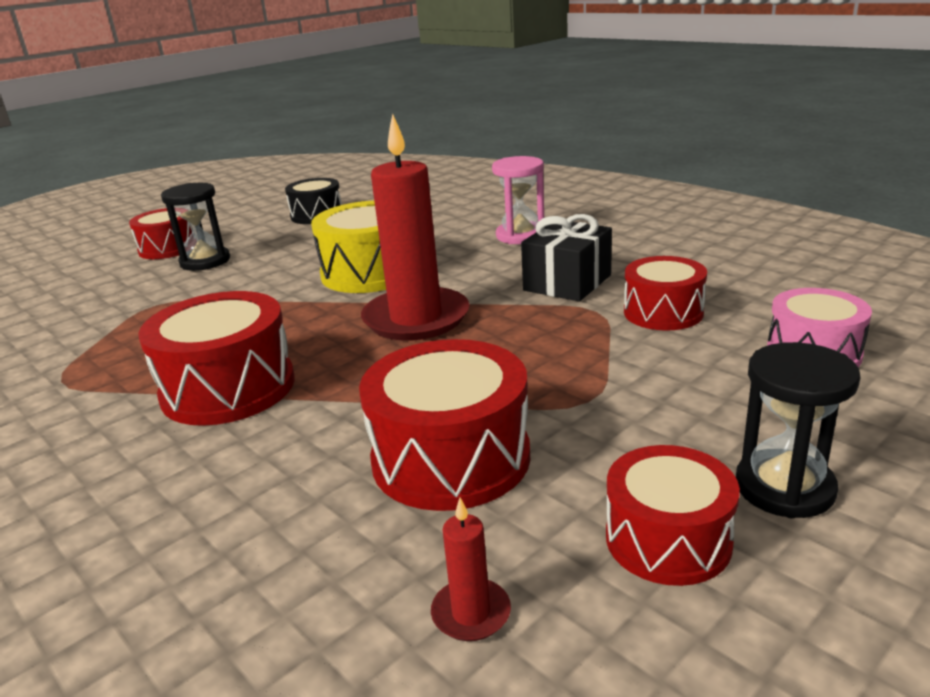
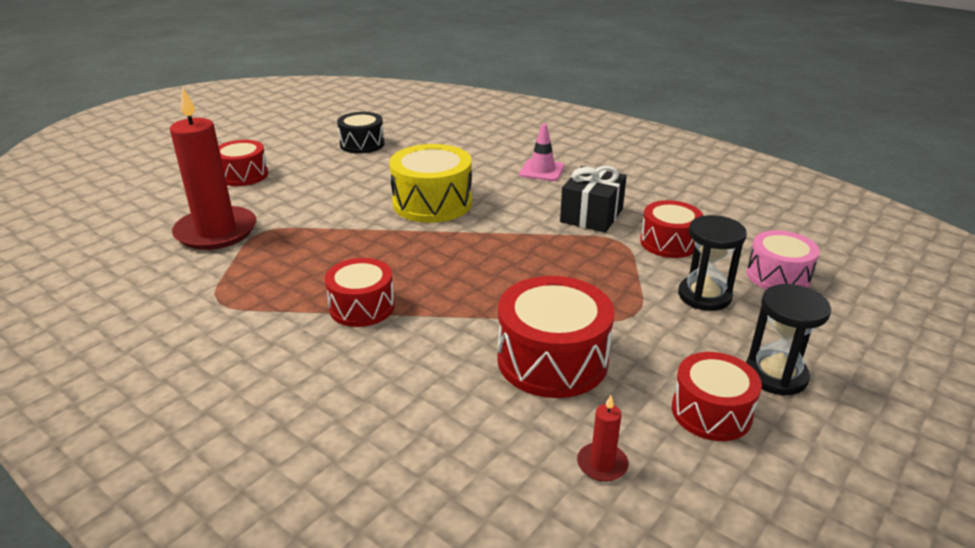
camera: 10 degrees left, 5 degrees up
(205, 261) = (284, 189): black hourglass -> black hourglass (704, 296)
(228, 388) = (362, 307): red drum -> red drum, size x0.65
(416, 318) = (485, 246): red candle -> red candle (216, 232)
(520, 236) = (542, 170): pink hourglass -> pink traffic cone

